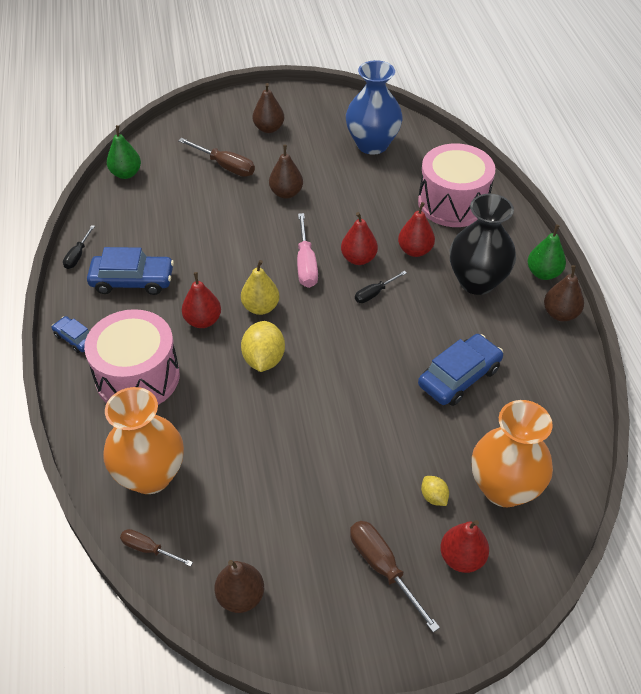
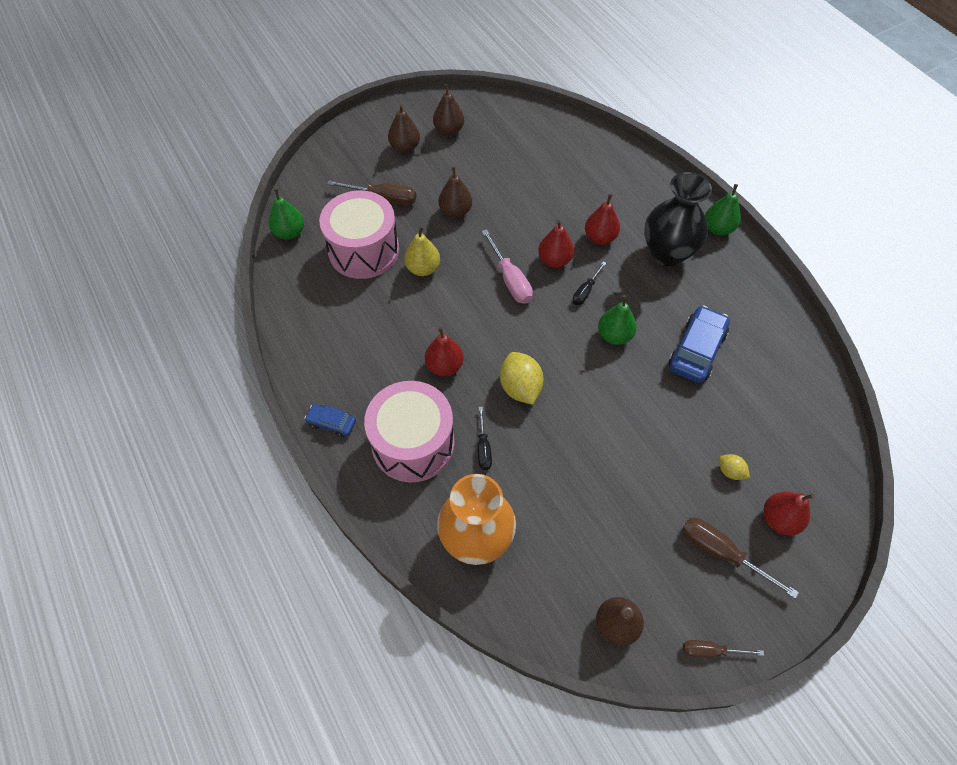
camera: 20 degrees left, 10 degrees up
(78, 255) = (287, 334): black screwdriver -> black screwdriver (483, 448)
(132, 281) = (356, 345): blue car -> none
(148, 549) = (512, 611): brown screwdriver -> brown screwdriver (710, 651)
(260, 307) = (491, 336): yellow pear -> yellow pear (423, 268)
(372, 144) = (509, 140): blue vase -> none
(382, 340) = (614, 335): none -> green pear
(453, 203) = (609, 180): pink drum -> pink drum (363, 250)
(504, 488) = (782, 443): orange vase -> none
(560, 314) = (750, 264): brown pear -> brown pear (449, 130)

